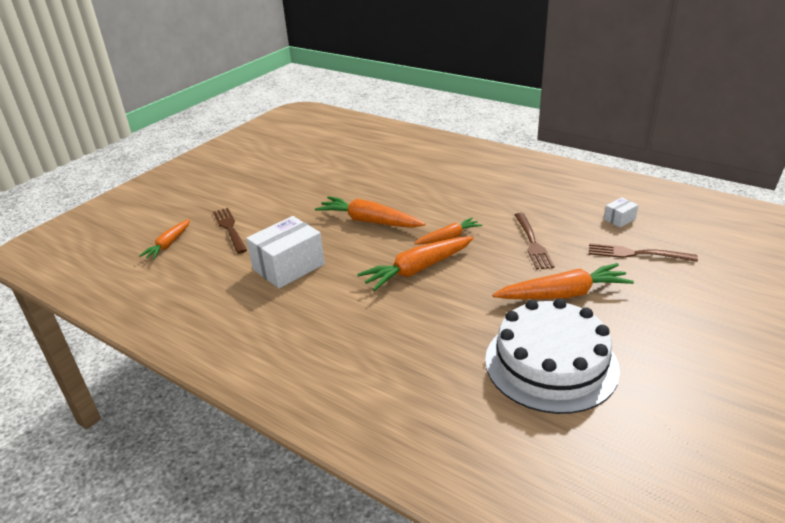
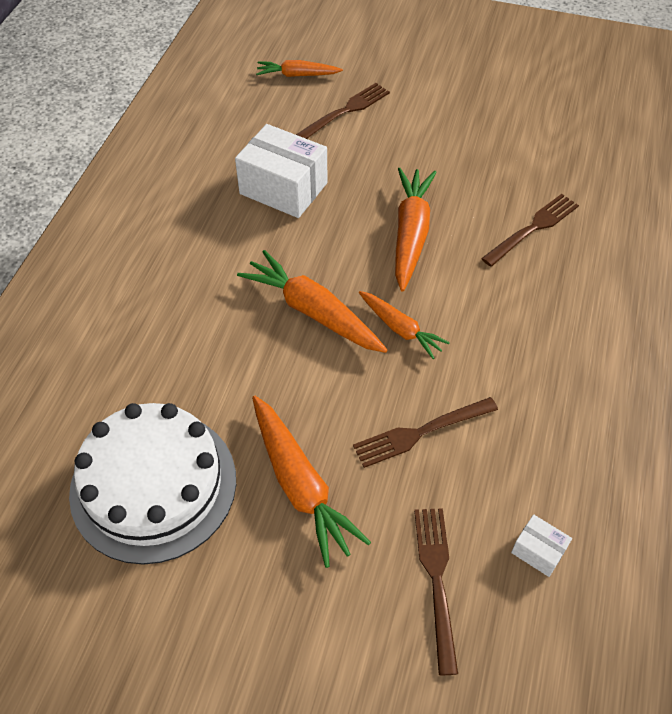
camera: 70 degrees right, 20 degrees up
(391, 180) = (532, 228): none -> brown fork

